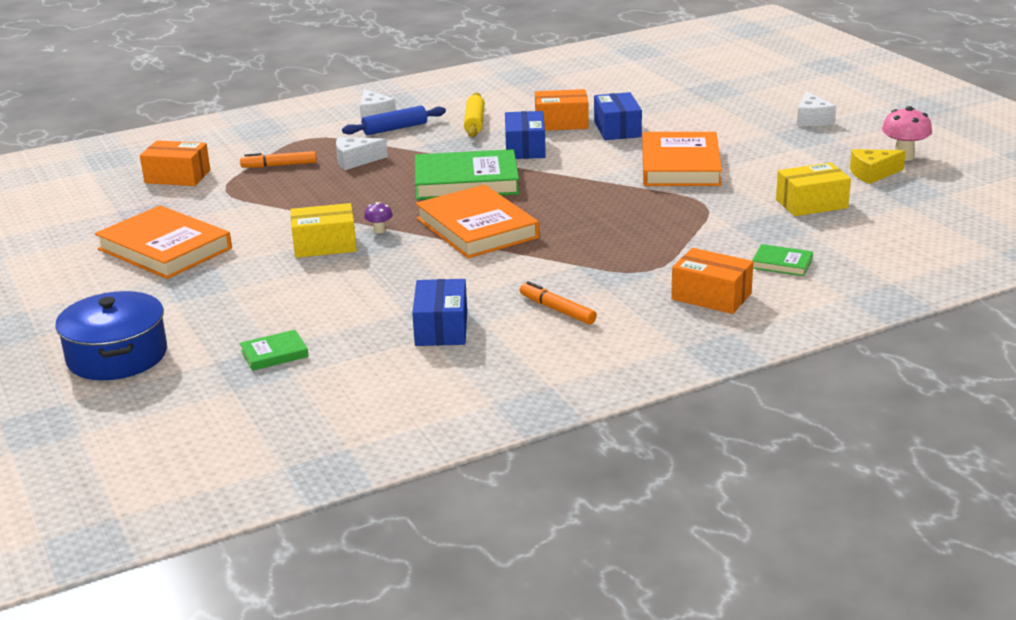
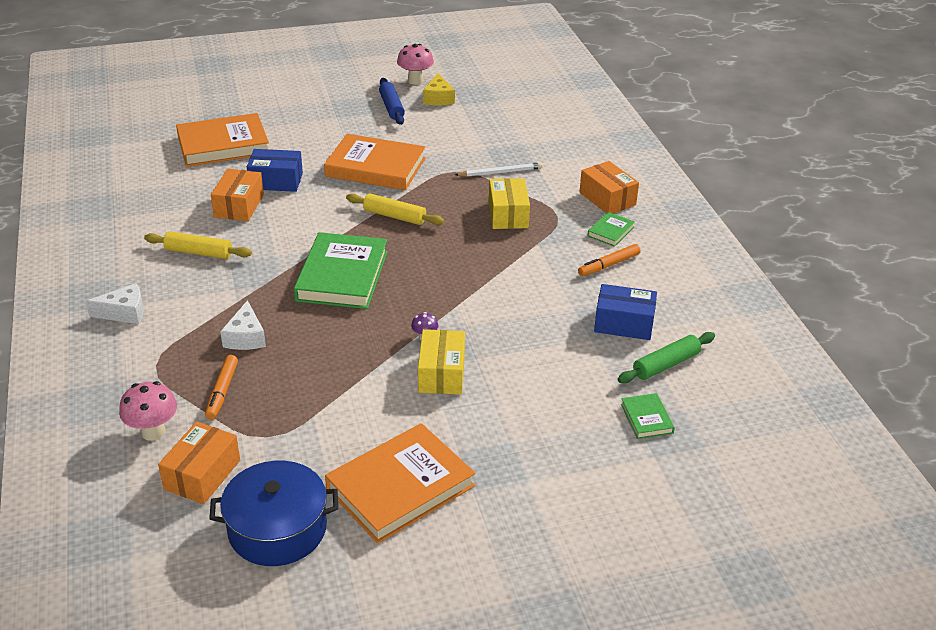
camera: 80 degrees left, 10 degrees up
(117, 356) = (629, 523): blue pot -> blue pot (277, 529)
(225, 152) = (153, 432): none -> pink mushroom
(371, 359) = (666, 365): none -> green rolling pin
(395, 129) = (176, 303): blue rolling pin -> blue rolling pin (391, 107)
(477, 228) = (446, 283): orange book -> orange book (223, 145)
(525, 148) = (286, 234): blue box -> none
(588, 188) = (394, 216): none -> yellow rolling pin
(711, 296) = (607, 198): orange box -> orange box turned 75 degrees counterclockwise
(724, 228) = (500, 172): none -> white pencil
(782, 263) = (567, 162): green book -> green book (610, 231)
(811, 204) = (476, 131): yellow box -> yellow box (508, 215)
(812, 119) = (322, 96): white cheese -> none

